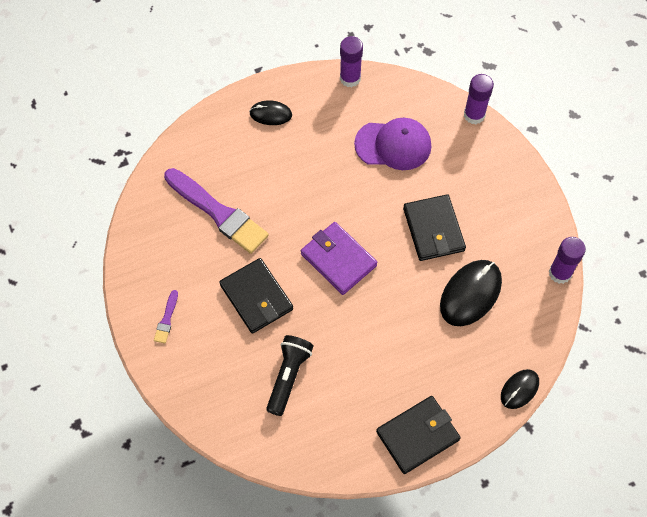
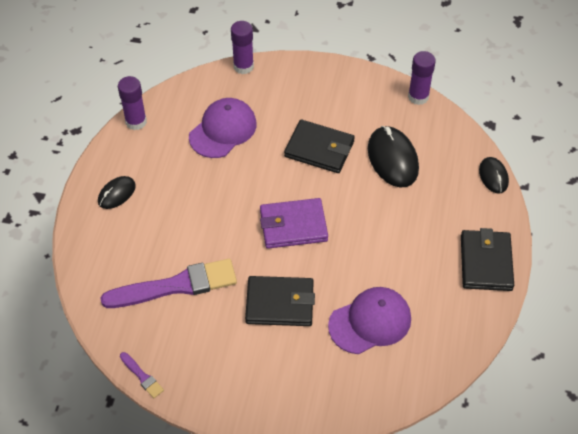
camera: 55 degrees left, 10 degrees down
(166, 319) = (245, 385): purple brush -> purple brush (142, 376)
(288, 376) = (370, 322): black flashlight -> purple cap

